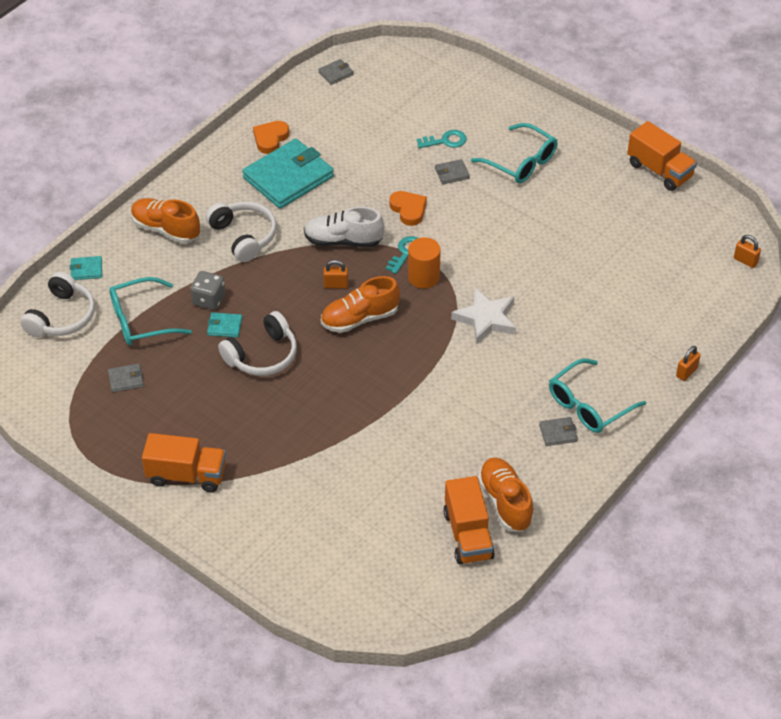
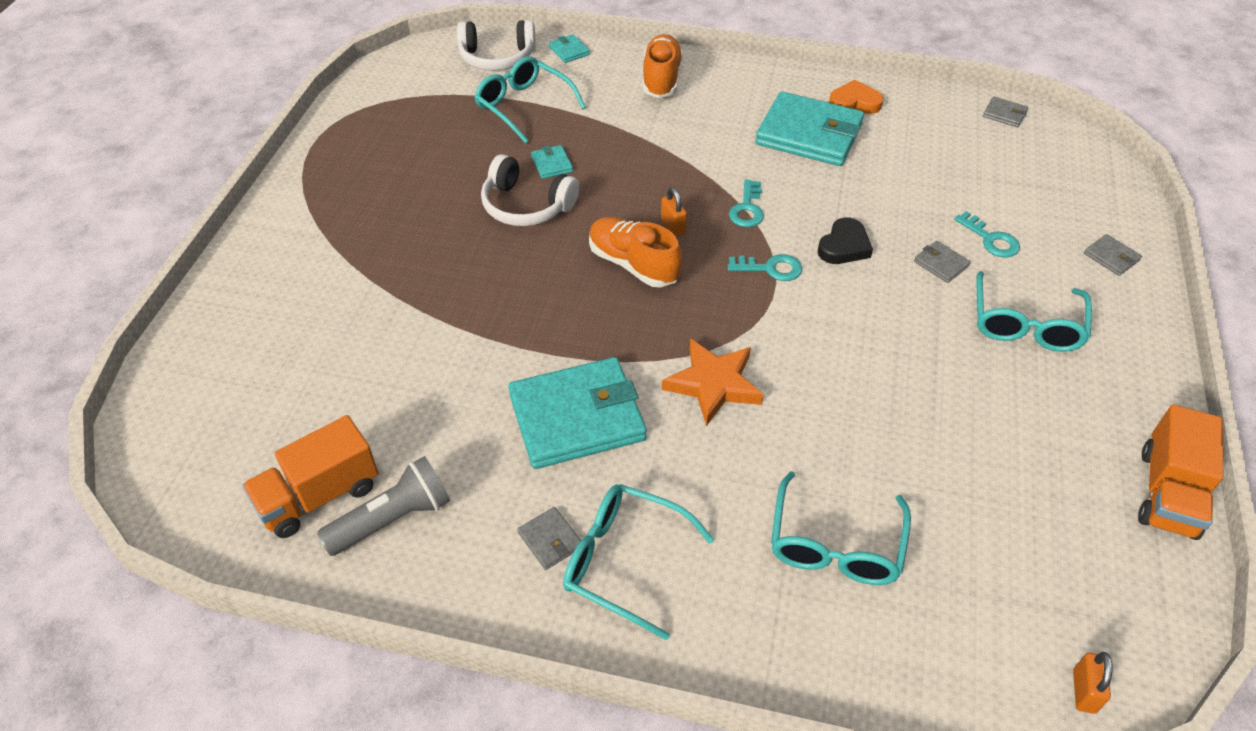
camera: 65 degrees right, 0 degrees up
(126, 379) = (437, 124): grey wallet -> grey wallet (1111, 257)
(186, 475) = (323, 209): orange truck -> none
(209, 300) = (583, 140): grey dice -> none
(243, 236) = (693, 133): white headphones -> none
(343, 241) = (747, 209): white shoe -> turquoise key
(408, 210) = (844, 246): orange heart -> black heart
(423, 277) = (742, 298): orange cylinder -> none
(475, 392) = (577, 417): none -> turquoise wallet
(486, 319) = (713, 384): white star -> orange star
(505, 502) = (393, 519): orange shoe -> grey flashlight
(623, 313) = (835, 545): none -> turquoise glasses
(686, 372) = (770, 680): orange padlock -> none

